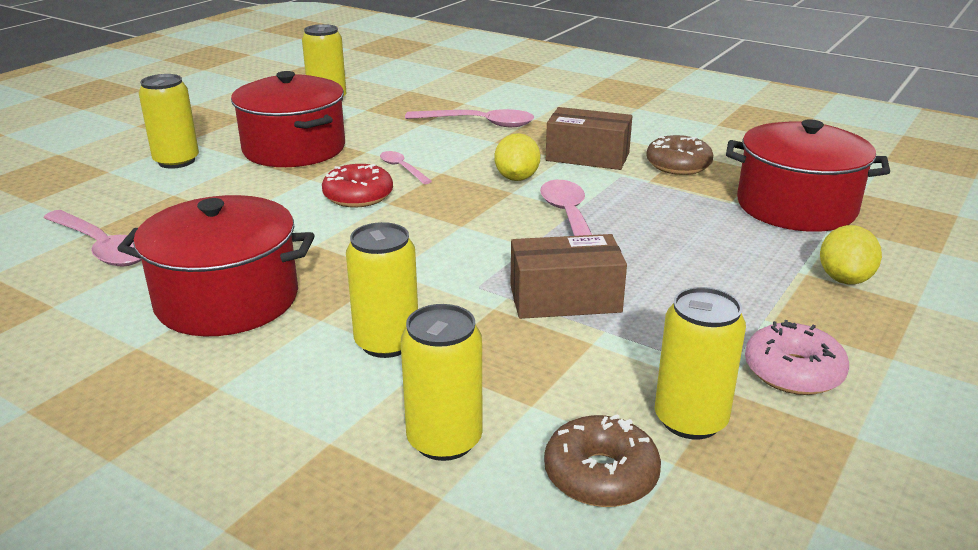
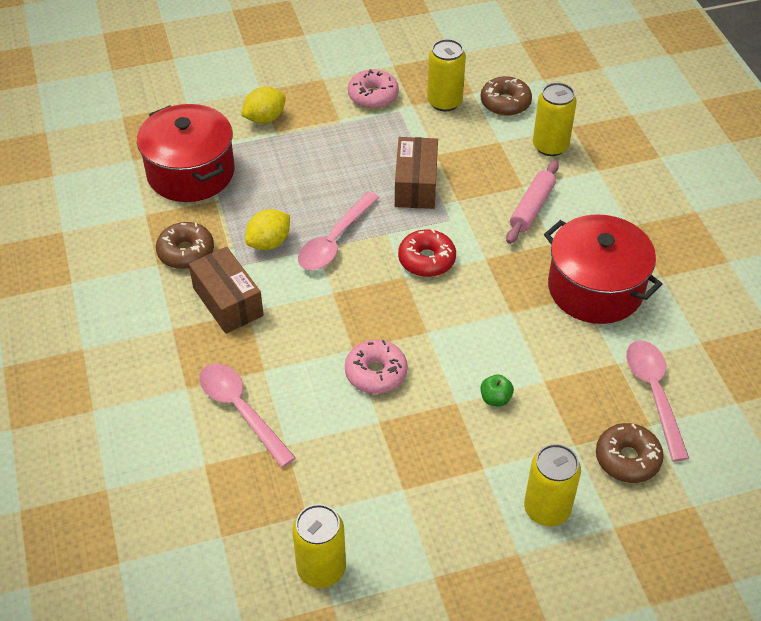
camera: 140 degrees left, 20 degrees up
(113, 203) = (627, 459): none -> brown donut
(275, 191) = (495, 399): none -> green apple
(294, 149) = (433, 466): red pot -> none
(358, 196) = (440, 353): red donut -> red donut (426, 260)
(387, 343) = (532, 208): yellow can -> pink rolling pin
(402, 168) = (376, 373): pink spoon -> pink donut
(516, 178) = (310, 306): yellow lemon -> yellow lemon (269, 243)
(565, 299) = (416, 185): brown box -> brown box turned 60 degrees clockwise

